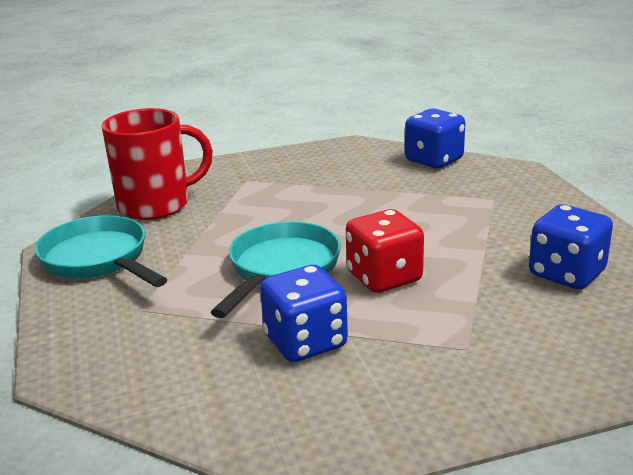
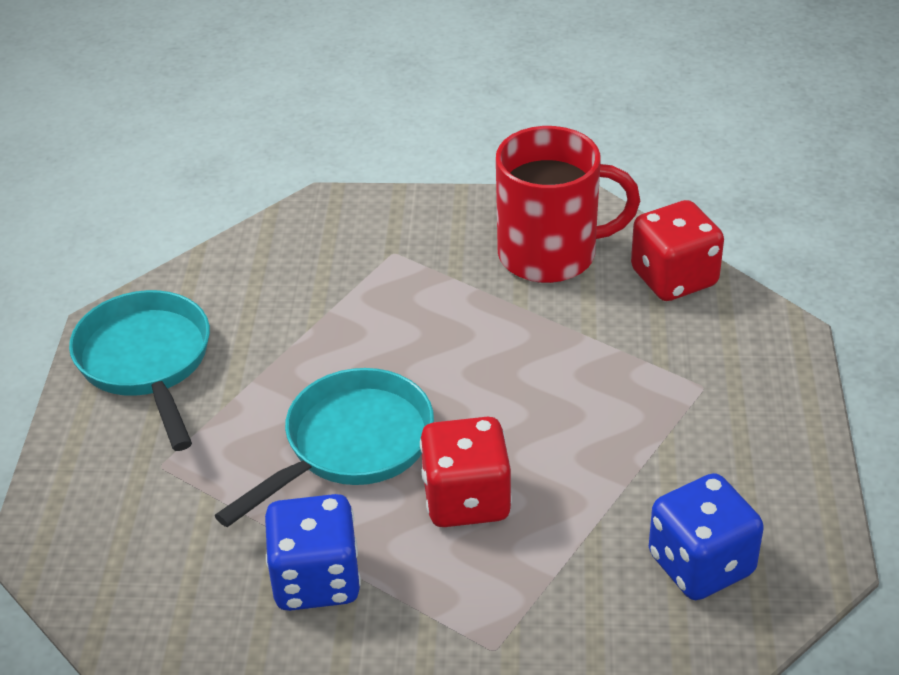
camera: 20 degrees right, 15 degrees up
(156, 204) = (256, 273): red mug -> red mug (551, 254)
(434, 160) = (674, 278): blue dice -> red dice

